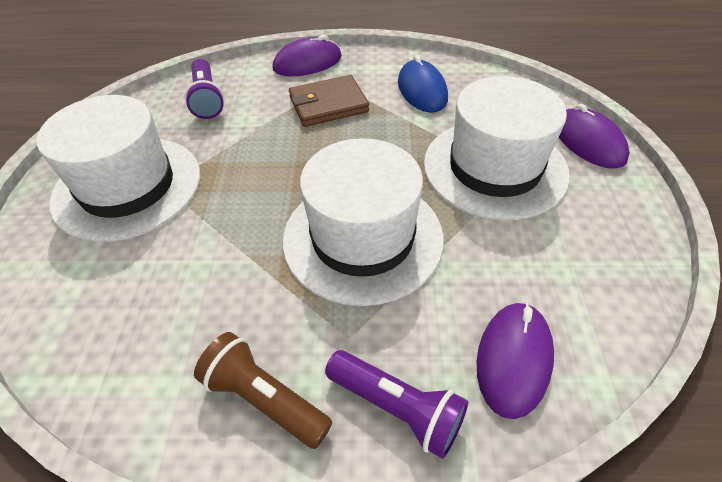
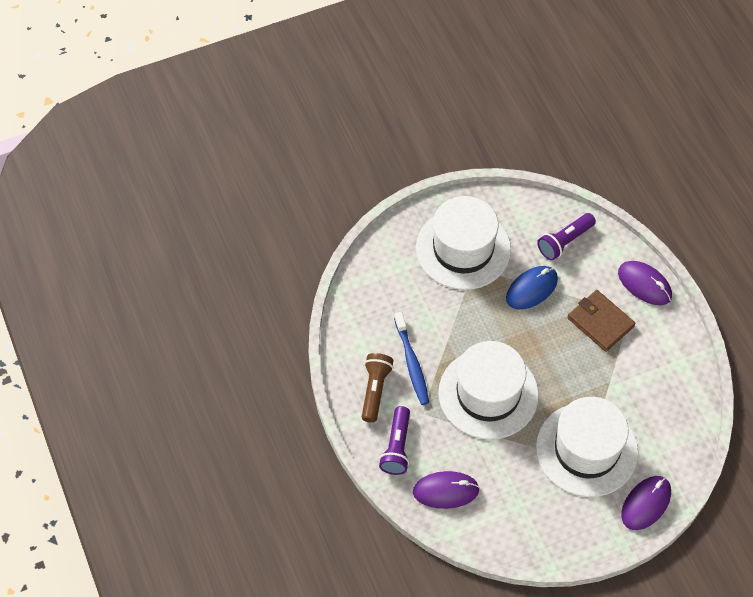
camera: 65 degrees right, 10 degrees up
(251, 317) = (412, 363): none -> blue toothbrush
(422, 90) = (651, 378): blue mouse -> blue mouse (531, 289)

